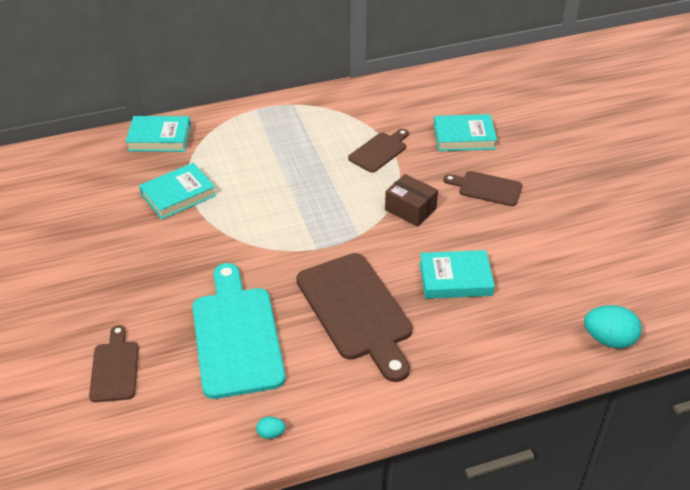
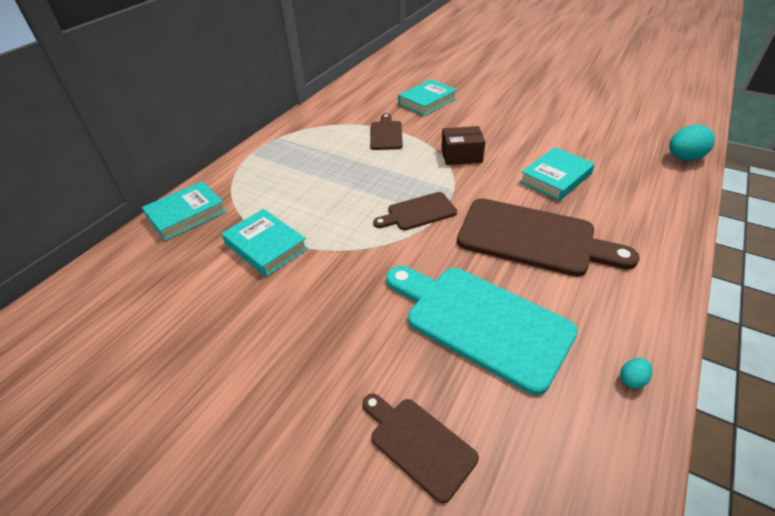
camera: 40 degrees left, 0 degrees up
(178, 195) = (266, 246): turquoise book -> turquoise book turned 60 degrees counterclockwise
(486, 188) = (485, 120): brown cutting board -> brown cutting board (418, 212)

